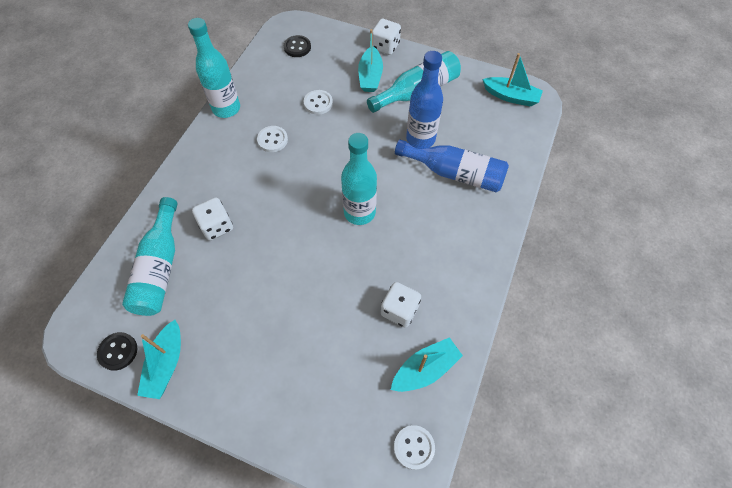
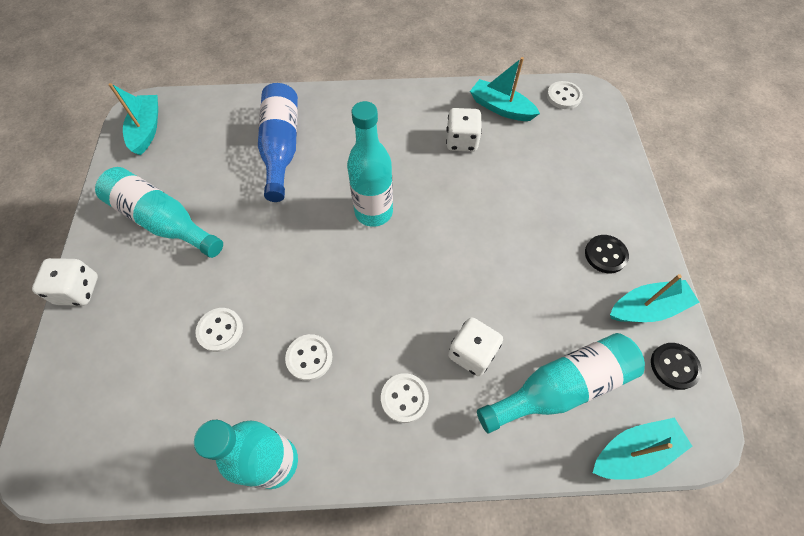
camera: 115 degrees left, 0 degrees up
(216, 178) = (404, 398): none -> white button
(297, 47) = (102, 420): black button -> black button (605, 255)
(370, 76) = (147, 286): turquoise boat -> turquoise boat (634, 452)
(420, 139) = (243, 192): blue bottle -> none

